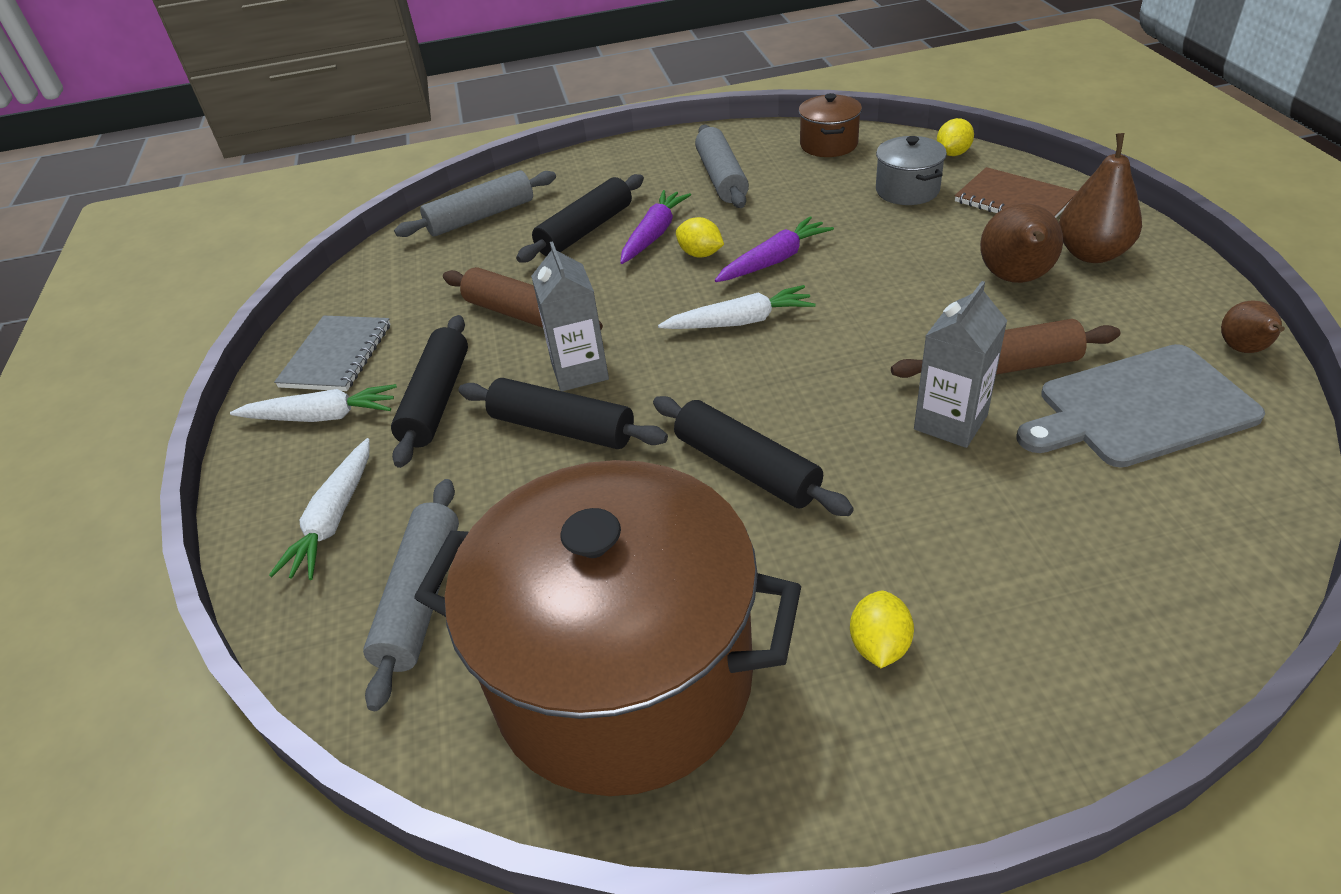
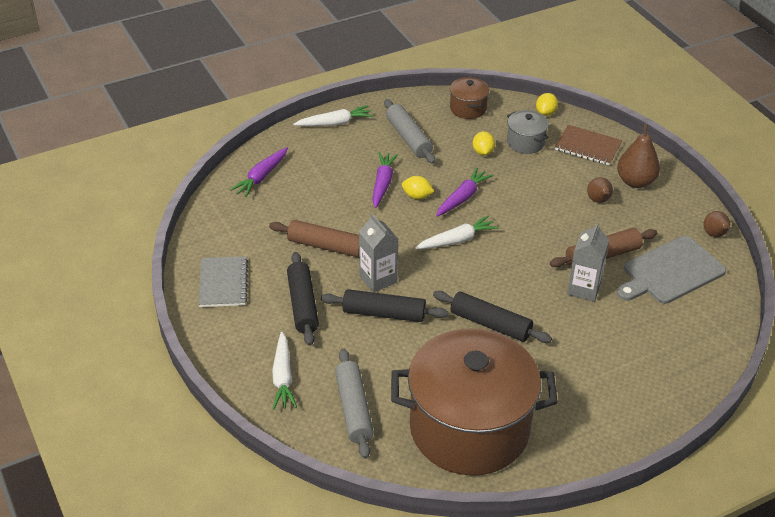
camera: 20 degrees left, 0 degrees up
(322, 416) = (239, 322): white carrot -> white carrot (335, 123)
(481, 217) = (261, 177): grey rolling pin -> purple carrot
(585, 230) = (337, 183): black rolling pin -> none
(879, 645) = (577, 398): yellow lemon -> yellow lemon (483, 152)
(1015, 279) = (599, 201): brown pear -> brown pear, size x0.60

